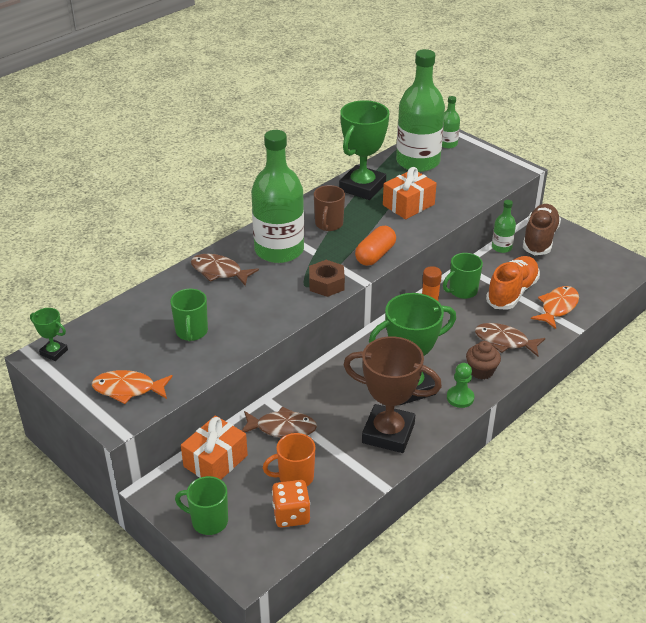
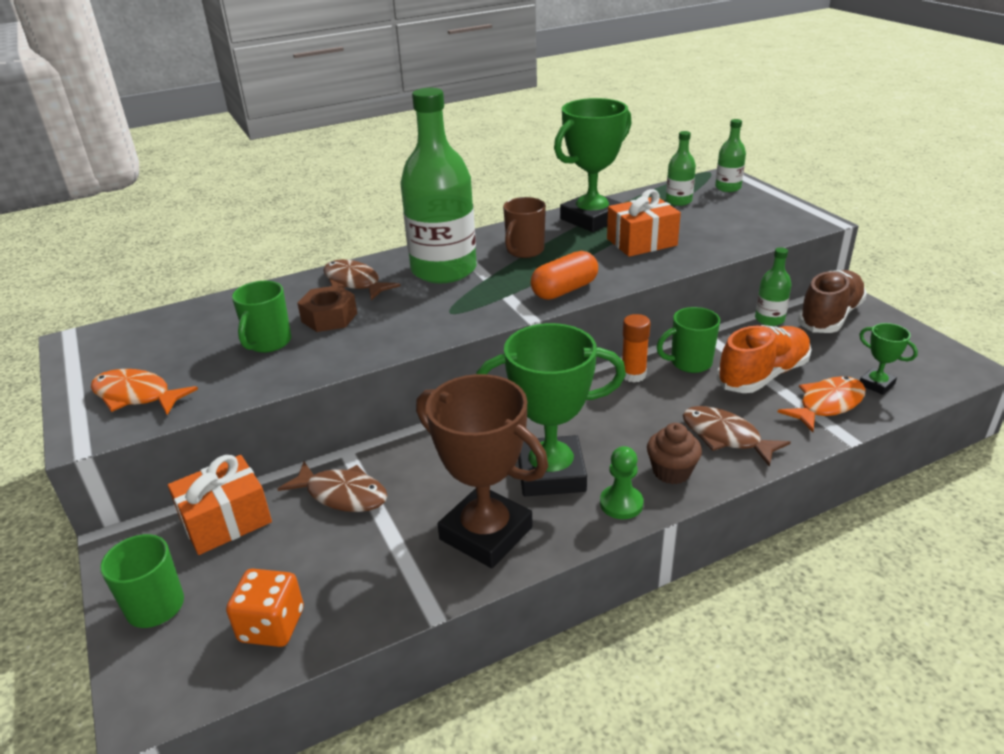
camera: 20 degrees right, 5 degrees down
(54, 352) = (94, 339): green trophy -> green trophy (876, 384)
(295, 477) = (314, 569): orange mug -> none
(326, 284) = (478, 313): brown nut -> brown nut (329, 317)
(418, 162) = (678, 201): green bottle -> green bottle, size x0.45

